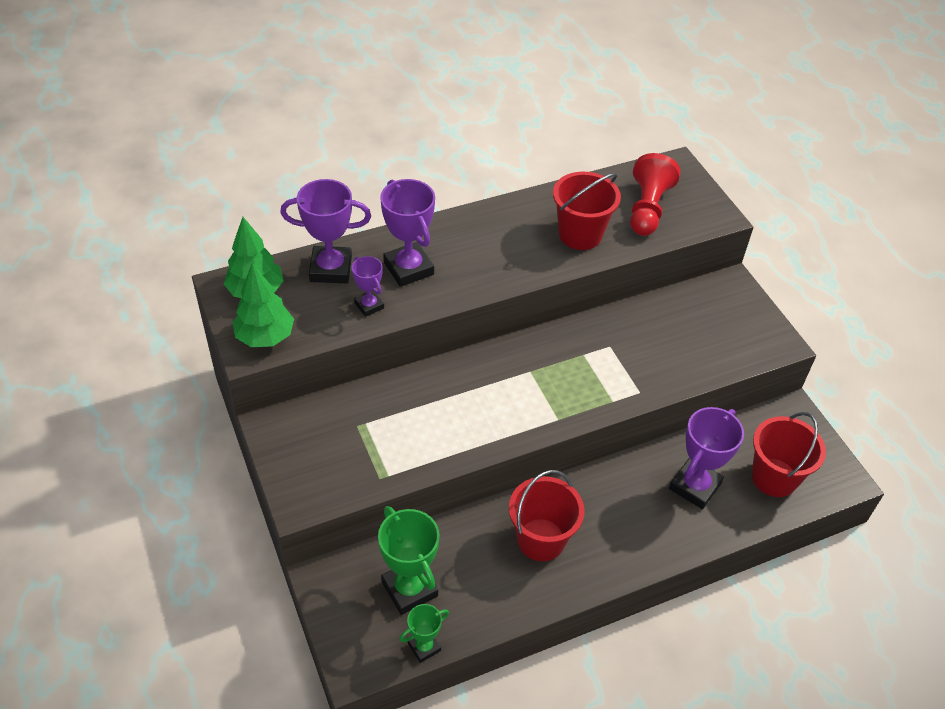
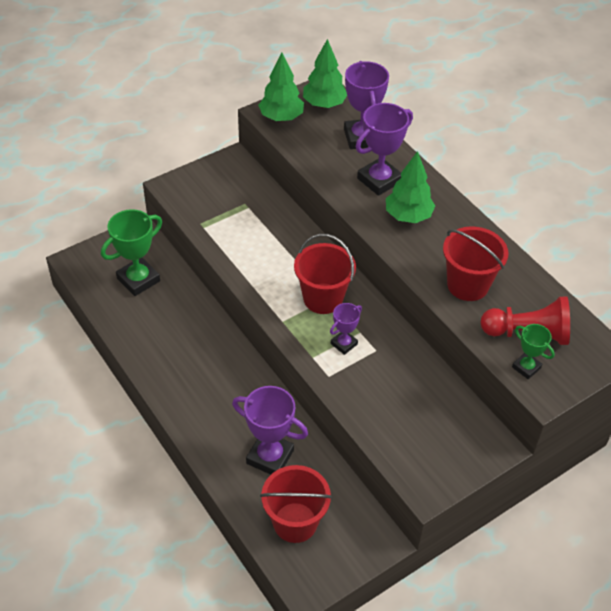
camera: 80 degrees right, 0 degrees up
(369, 305) = (330, 164): purple trophy -> purple trophy (344, 344)
(424, 647) = (93, 295): green trophy -> green trophy (526, 367)
(472, 257) = (408, 216): none -> green tree
(541, 539) = (194, 352): red bucket -> red bucket (323, 298)

